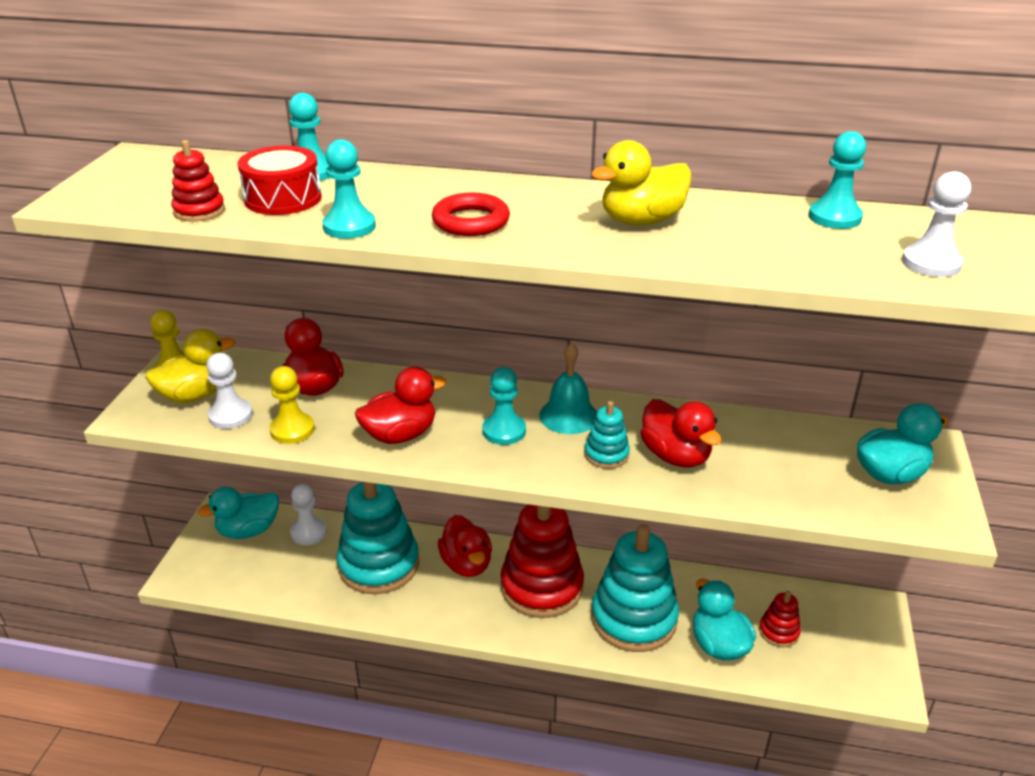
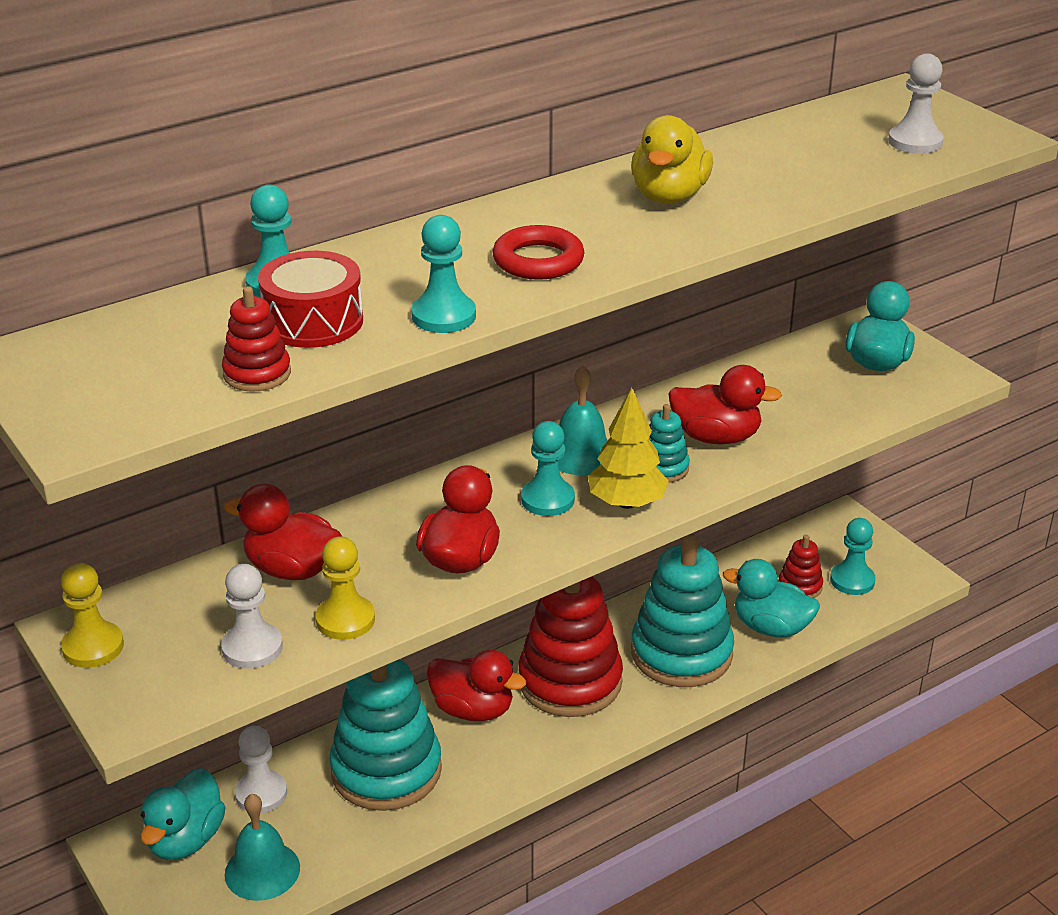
camera: 45 degrees left, 0 degrees up
(195, 395) = (170, 654): yellow duck -> none
(255, 572) = (262, 870): none -> turquoise bell
(547, 462) = (626, 503): none -> yellow tree
(834, 217) = (794, 131): turquoise pawn -> turquoise pawn (852, 580)

